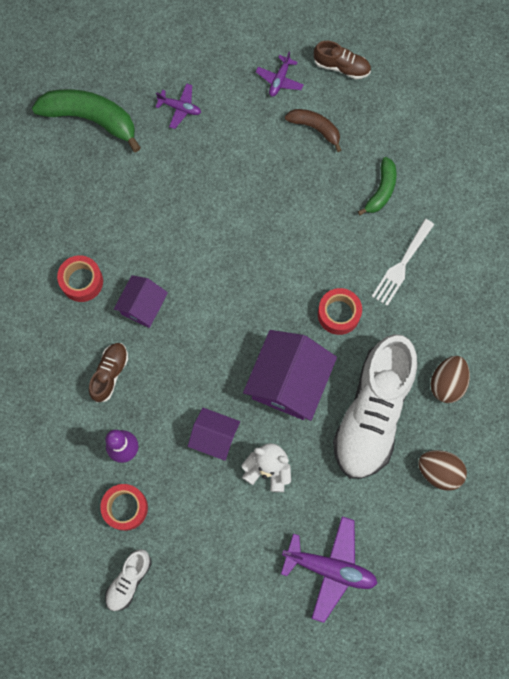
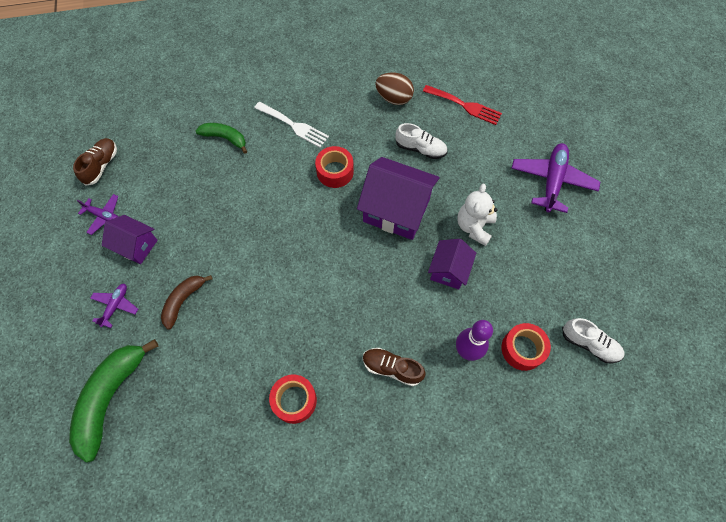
camera: 90 degrees left, 10 degrees down
(143, 306) = (323, 337): purple house -> purple house (136, 246)
(315, 128) = (158, 187): brown banana -> brown banana (183, 301)
(372, 413) = (420, 149): white shoe -> white shoe, size x0.45
(439, 471) = (465, 106): brown egg -> red fork

